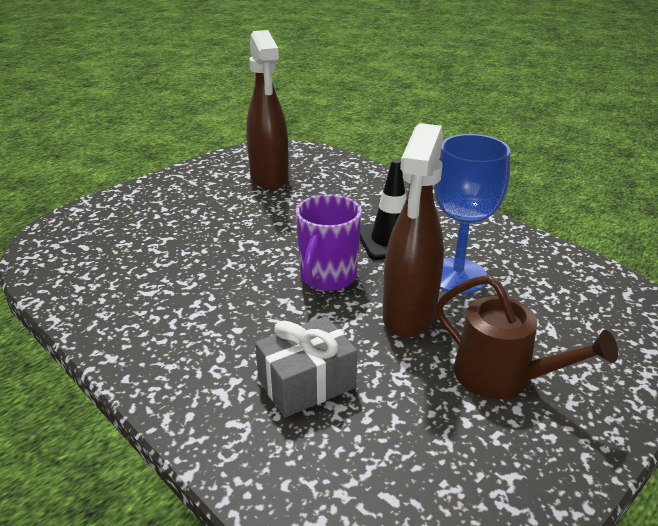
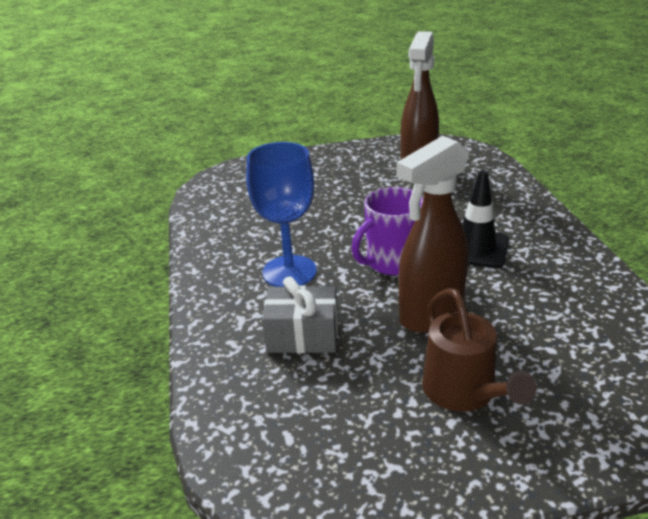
camera: 35 degrees right, 0 degrees up
(457, 276) = (508, 297): blue goblet -> blue goblet (289, 271)

